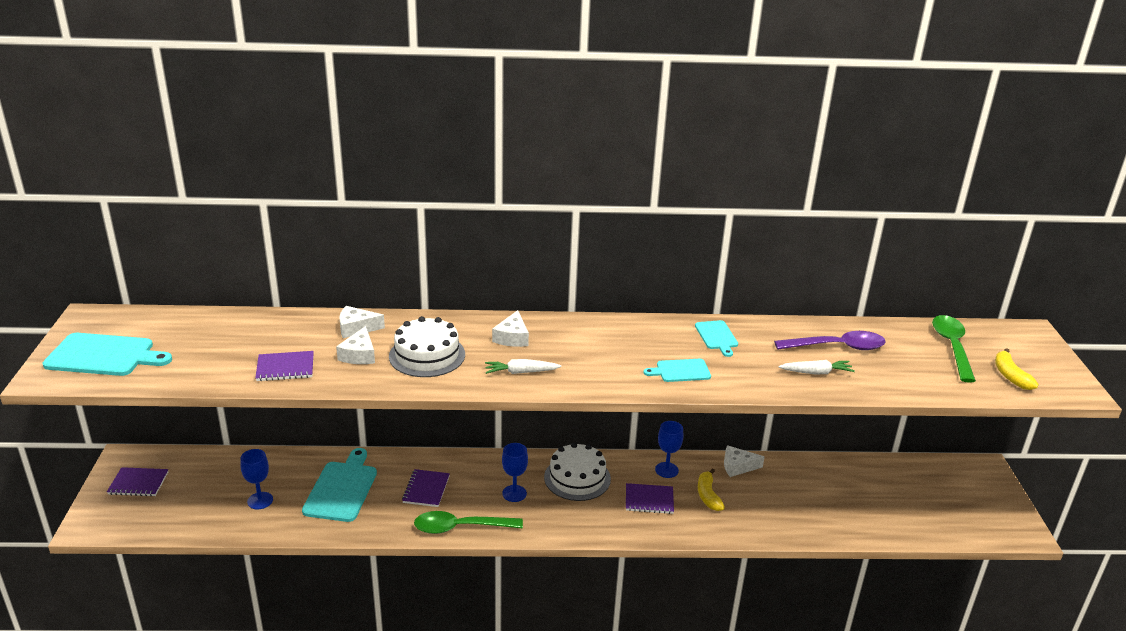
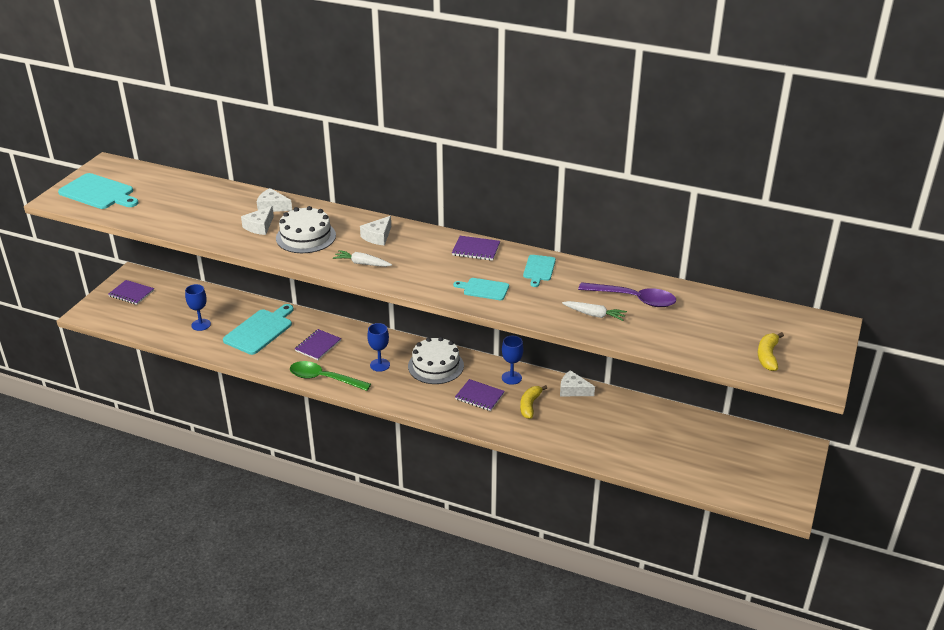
camera: 25 degrees right, 5 degrees up
(285, 368) = (204, 225): purple notebook -> purple notebook (476, 250)
(952, 347) = (739, 321): green spoon -> none

